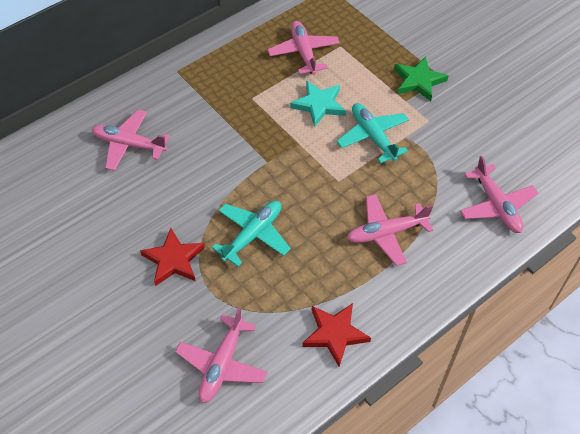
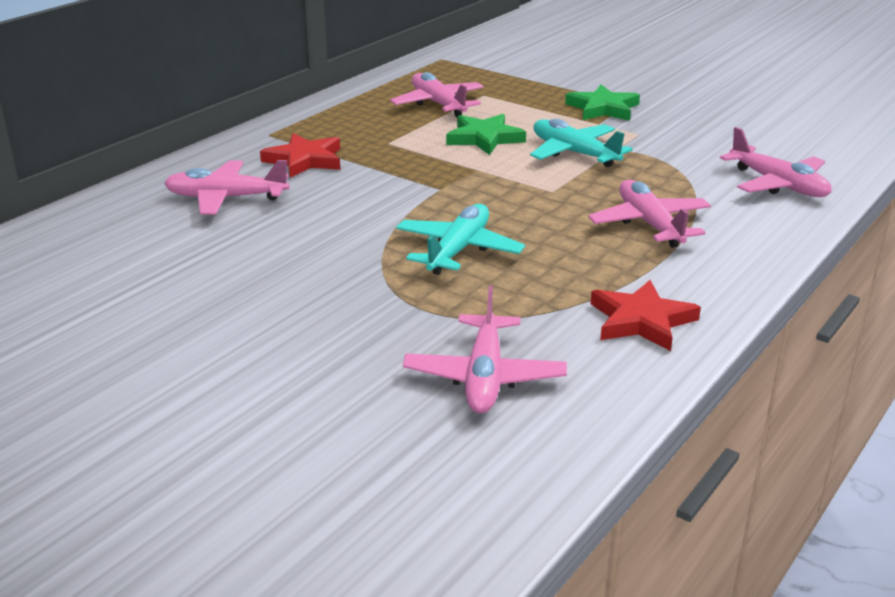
camera: 15 degrees left, 25 degrees down
(173, 260) = (348, 288): red star -> red star (305, 160)
(319, 105) = (484, 138): turquoise star -> green star
(386, 233) = (649, 224): pink plane -> pink plane turned 105 degrees clockwise

